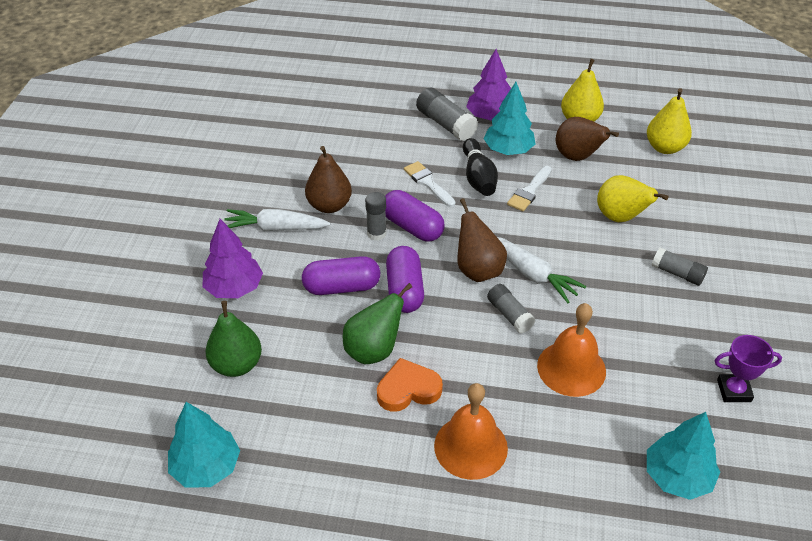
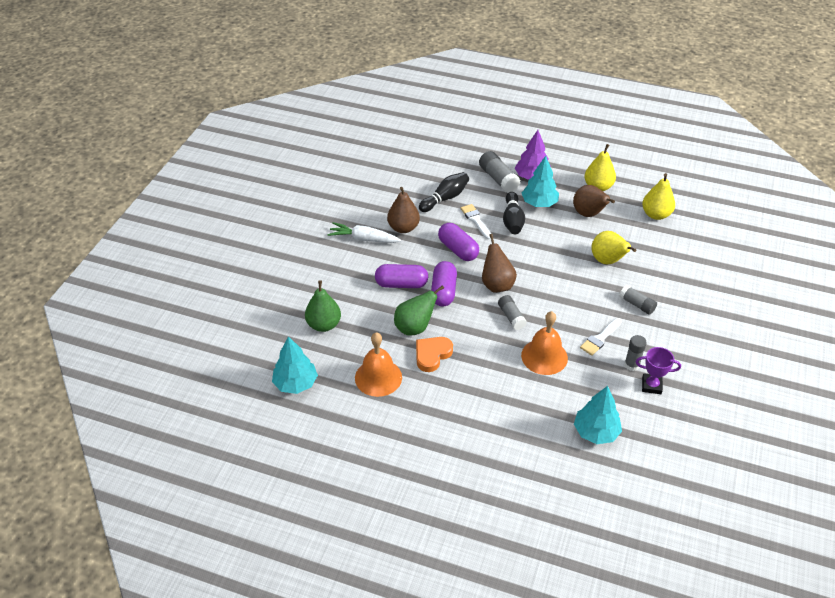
camera: 10 degrees right, 0 degrees up
(234, 288) = (330, 275): purple tree -> none
(376, 233) = (432, 251): grey glue stick -> grey glue stick (632, 365)
(379, 158) = (445, 198): none -> black bowling pin
(408, 389) = (432, 355): orange heart -> orange heart turned 45 degrees counterclockwise
(470, 447) = (465, 395): orange bell -> orange bell (378, 377)
(529, 191) = (547, 234): white brush -> white brush (600, 338)
(533, 275) = (534, 293): white carrot -> none

